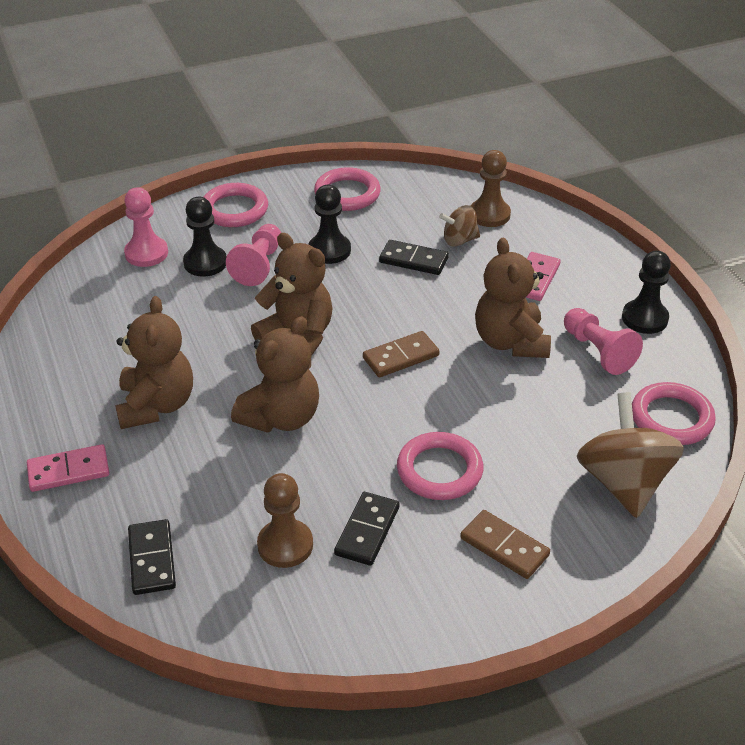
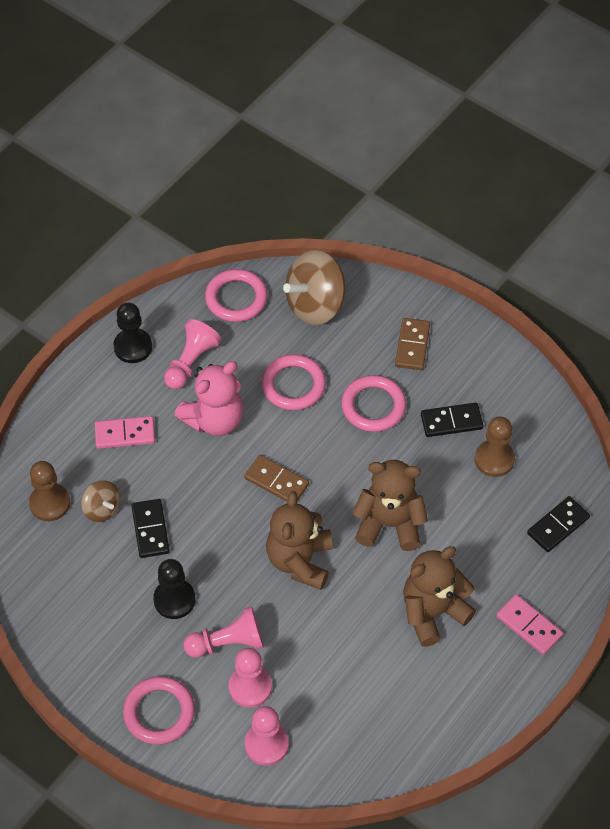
camera: 120 degrees left, 15 degrees up
(205, 263) = (250, 687): black pawn -> pink pawn
(347, 194) = (79, 631): pink ring -> pink ring (293, 385)
(510, 342) = (214, 419): brown teddy bear -> pink teddy bear

